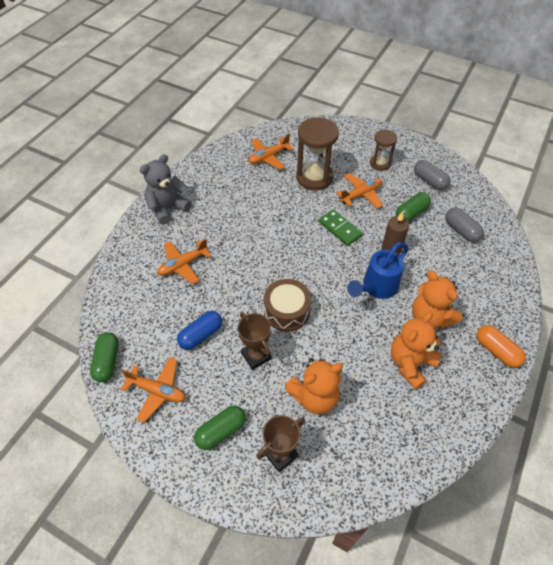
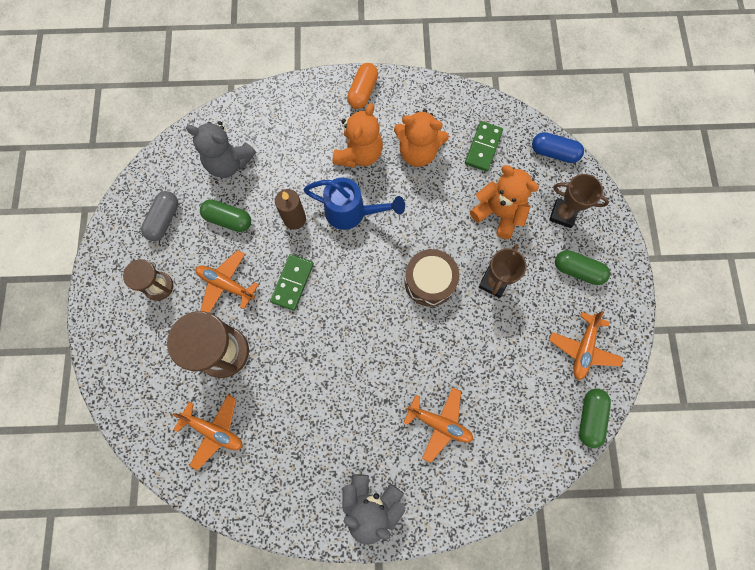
camera: 120 degrees left, 20 degrees up
(107, 361) = (590, 417): green capsule -> green capsule turned 45 degrees counterclockwise
(157, 391) = (583, 348): orange plane -> orange plane turned 150 degrees counterclockwise
(201, 335) = (506, 347): blue capsule -> blue capsule (554, 153)
(389, 423) = (483, 147): none -> green domino
(461, 230) = (229, 163): grey capsule -> grey teddy bear

